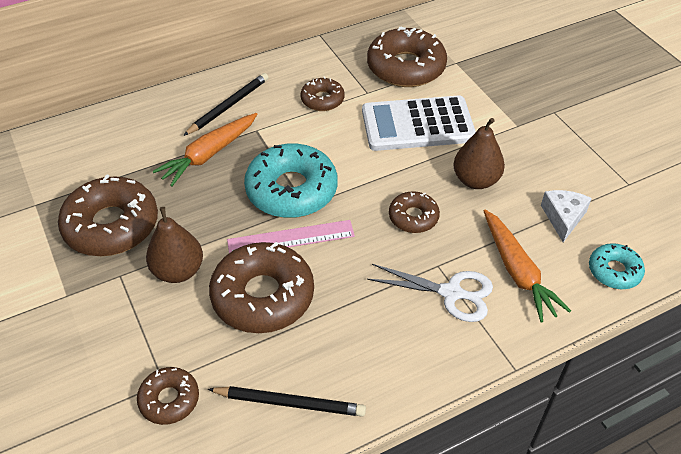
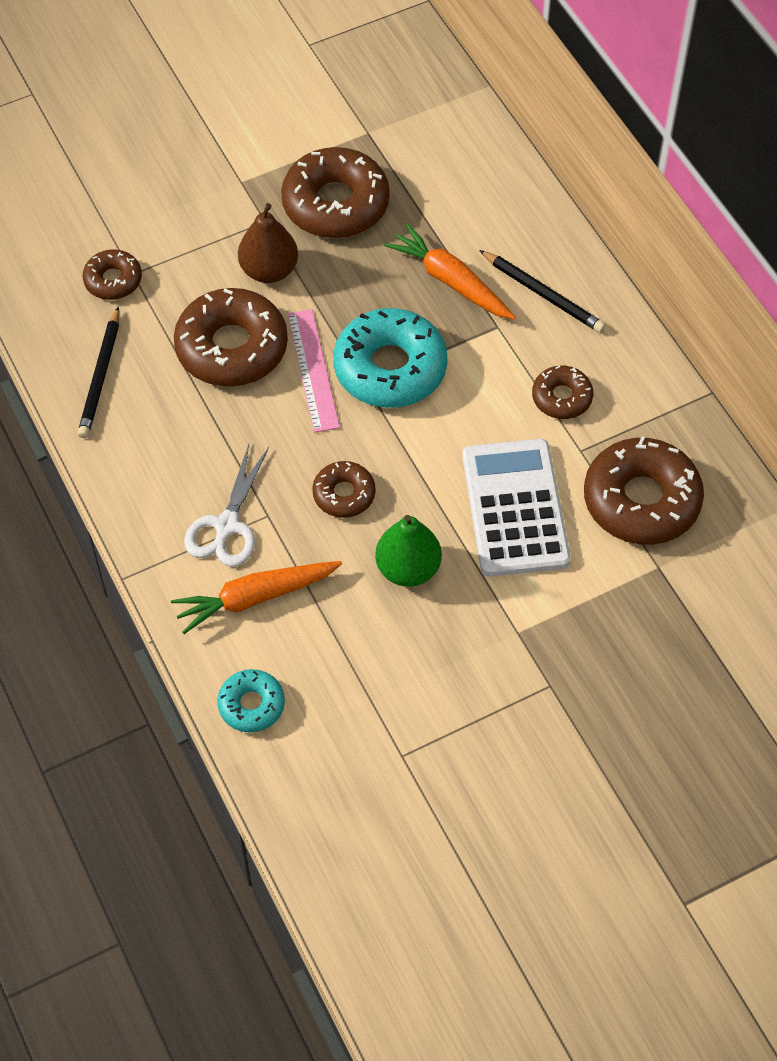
camera: 90 degrees right, 10 degrees up
(475, 180) = (408, 569): brown pear -> green pear
(563, 218) = (340, 662): white cheese -> none

